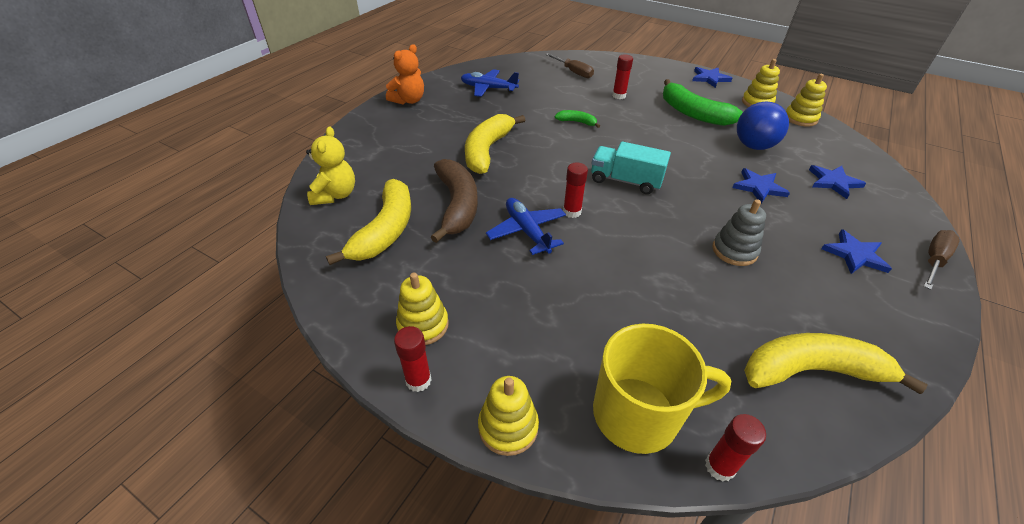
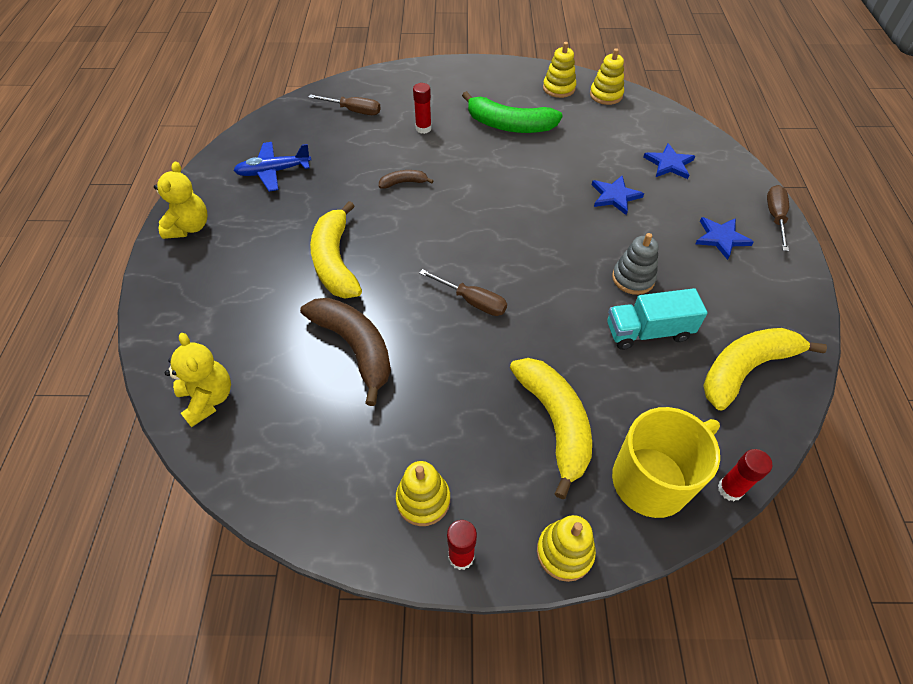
camera: 30 degrees left, 10 degrees up
(385, 230) = (303, 415): yellow banana -> yellow banana (555, 423)
(409, 100) = (189, 227): orange teddy bear -> yellow teddy bear
(527, 231) = (446, 345): blue plane -> none
(572, 212) = (472, 301): red glue stick -> brown screwdriver
(577, 122) = (403, 183): green banana -> brown banana
(625, 181) = (498, 240): turquoise truck -> turquoise truck (648, 332)
(710, 78) = (498, 70): blue star -> none
(753, 146) = (585, 147): blue ball -> none

